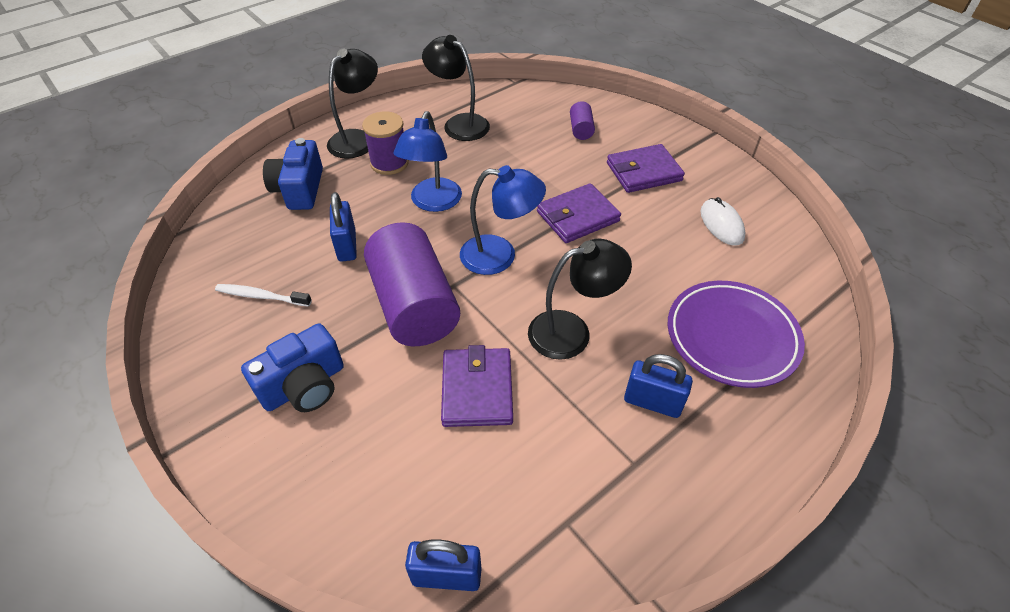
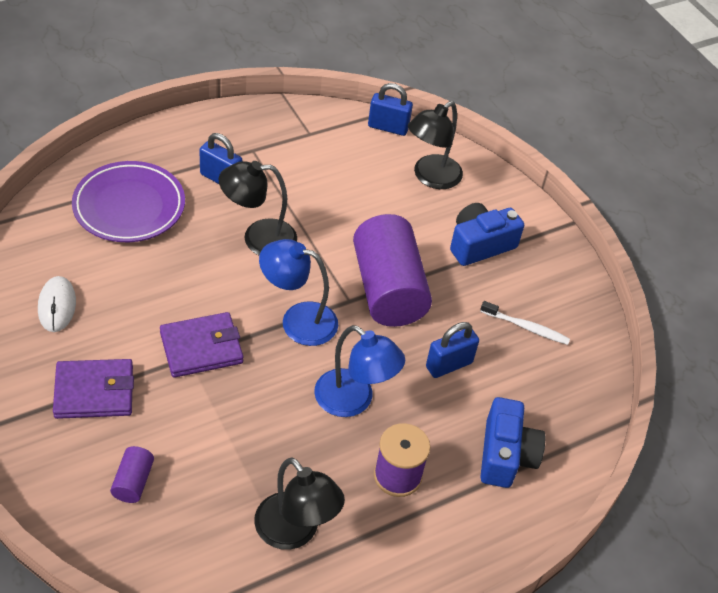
camera: 175 degrees left, 0 degrees up
(347, 246) = (449, 365): blue padlock -> blue padlock turned 60 degrees clockwise
(358, 139) = (437, 531): black lamp -> black lamp (430, 177)
(433, 203) = (353, 401): blue lamp -> blue lamp turned 105 degrees clockwise
(477, 390) = (348, 214): purple wallet -> none

